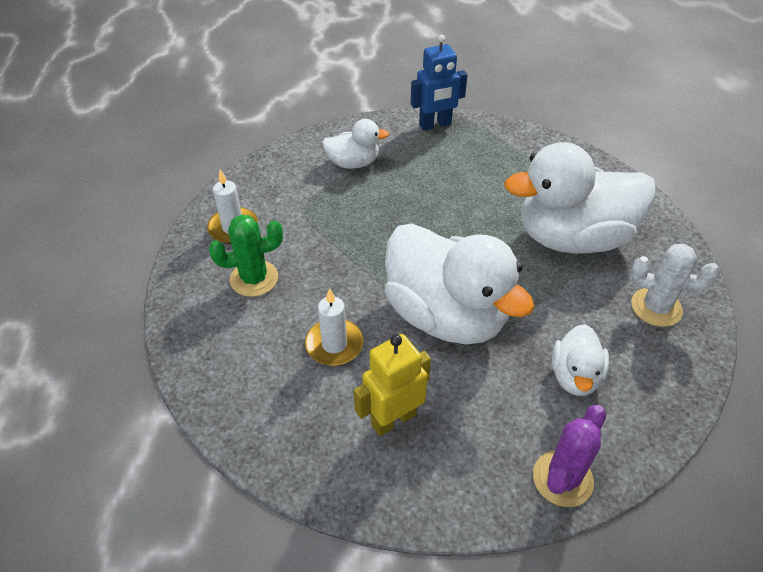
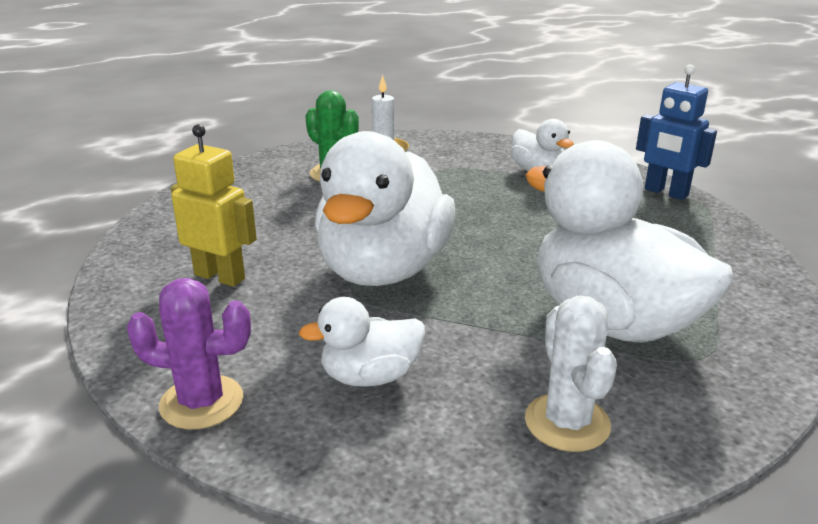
camera: 60 degrees right, 20 degrees down
(334, 344) = (290, 225): white candle -> none

